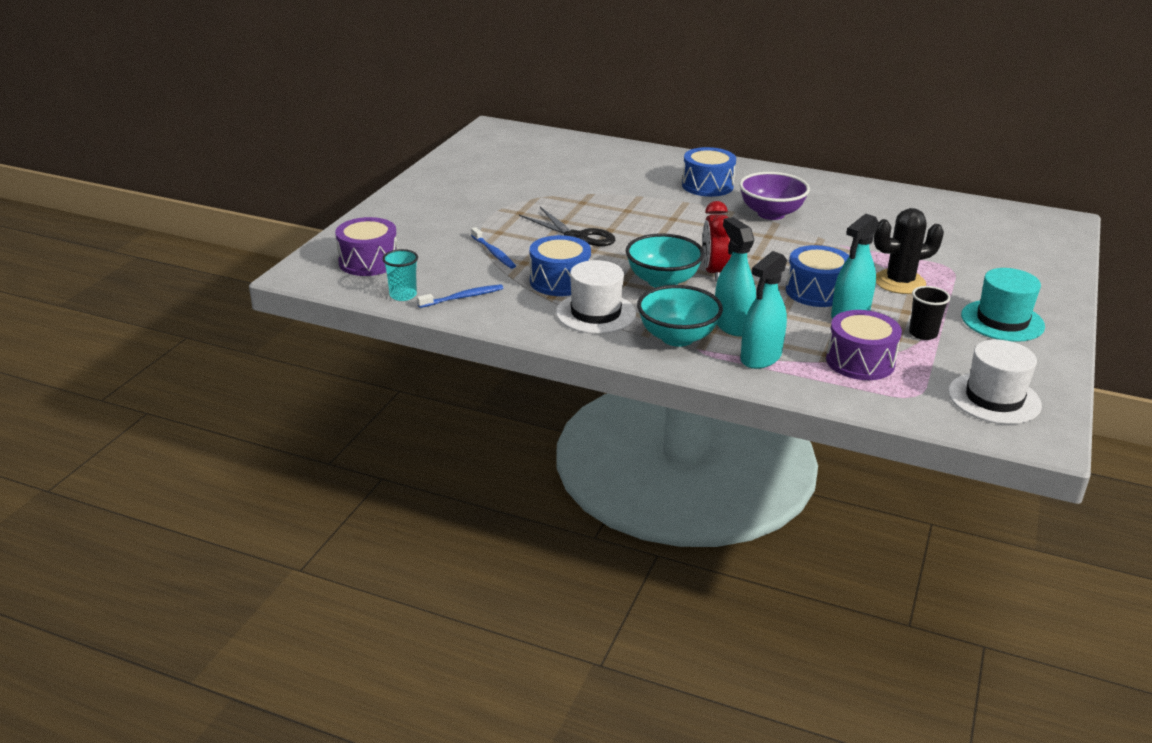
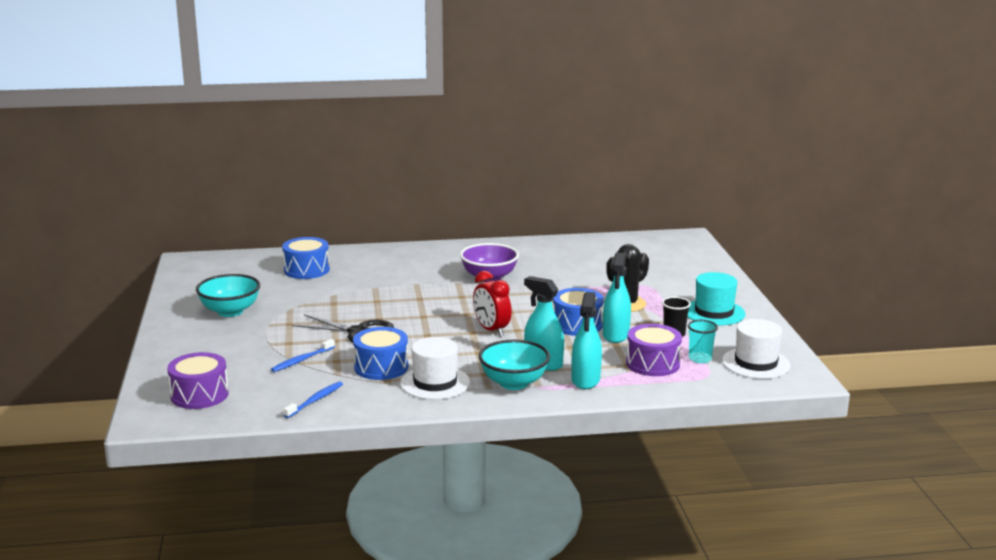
camera: 30 degrees left, 10 degrees down
(403, 295) = (261, 412): turquoise cup -> turquoise cup (700, 359)
(493, 253) = (302, 360): blue toothbrush -> blue toothbrush turned 105 degrees clockwise
(663, 281) = (461, 346): turquoise bowl -> turquoise bowl (230, 311)
(707, 186) = (420, 268): blue drum -> blue drum (306, 270)

